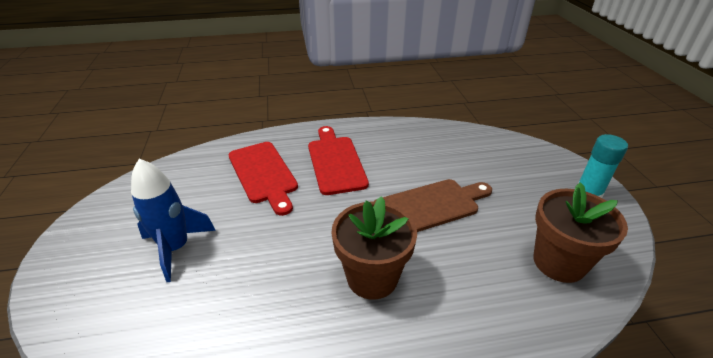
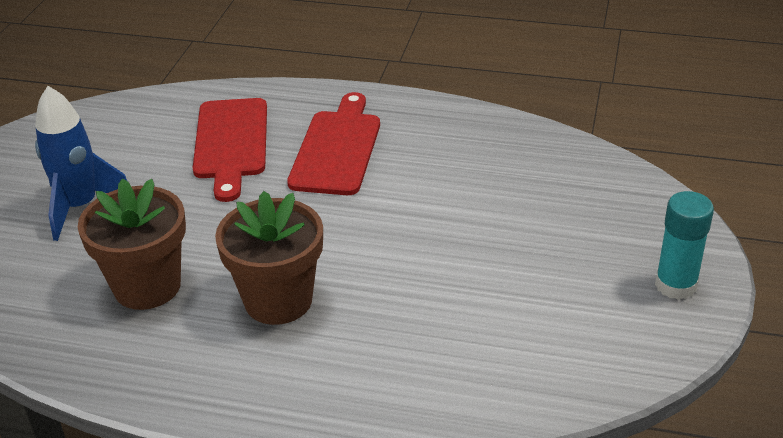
camera: 25 degrees right, 0 degrees up
(430, 206) = (420, 239): brown cutting board -> none
(559, 262) = (534, 354): brown flower pot -> brown flower pot (147, 286)

